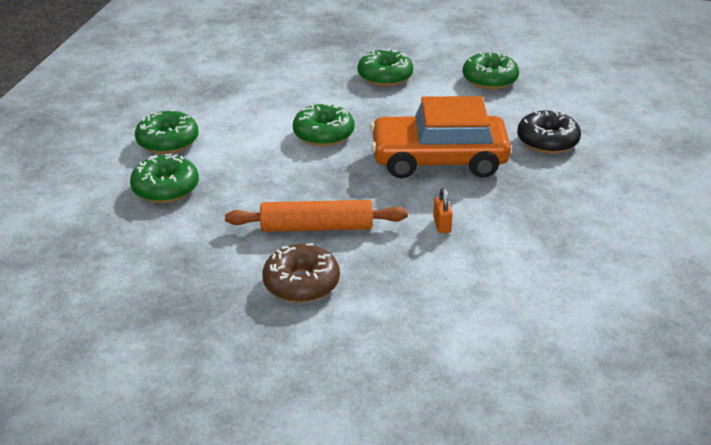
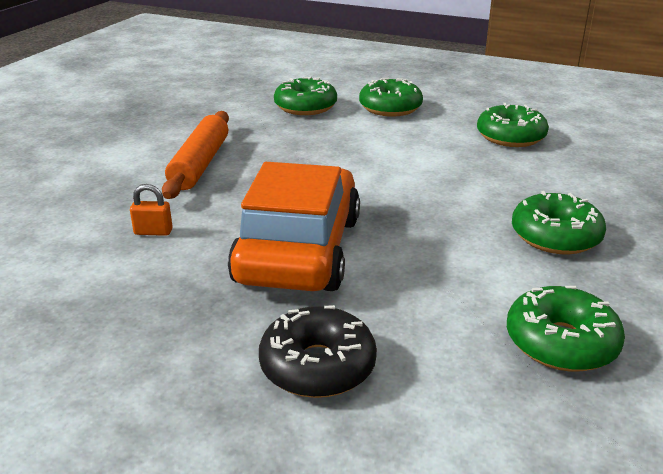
camera: 100 degrees right, 5 degrees down
(301, 283) = (120, 152): brown donut -> none
(323, 134) = (387, 180): green donut -> green donut (510, 137)

